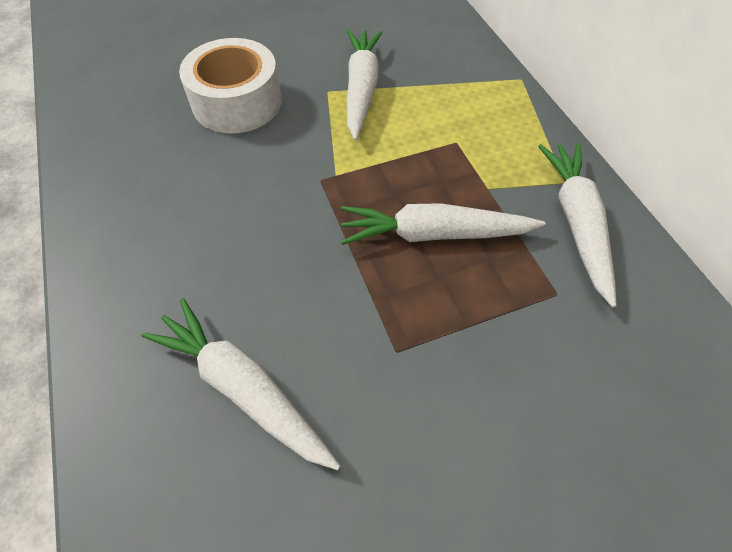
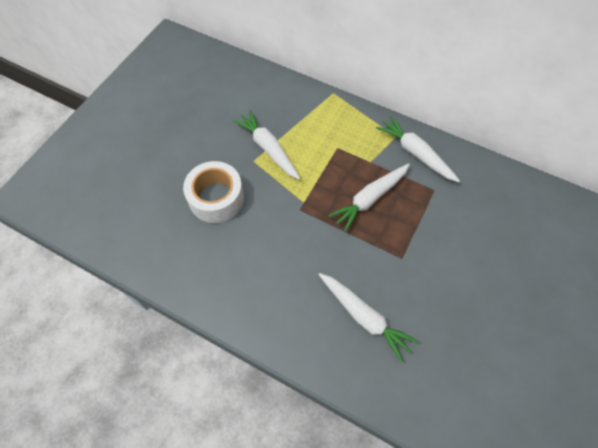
camera: 40 degrees left, 5 degrees up
(243, 387) = (364, 317): white carrot -> white carrot turned 135 degrees counterclockwise

